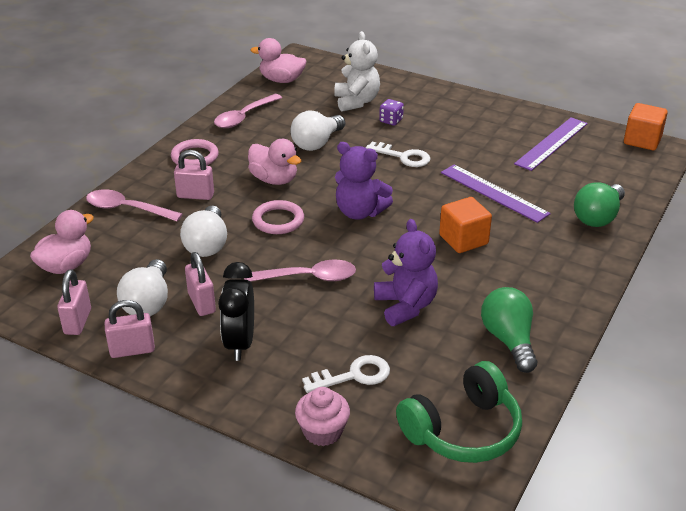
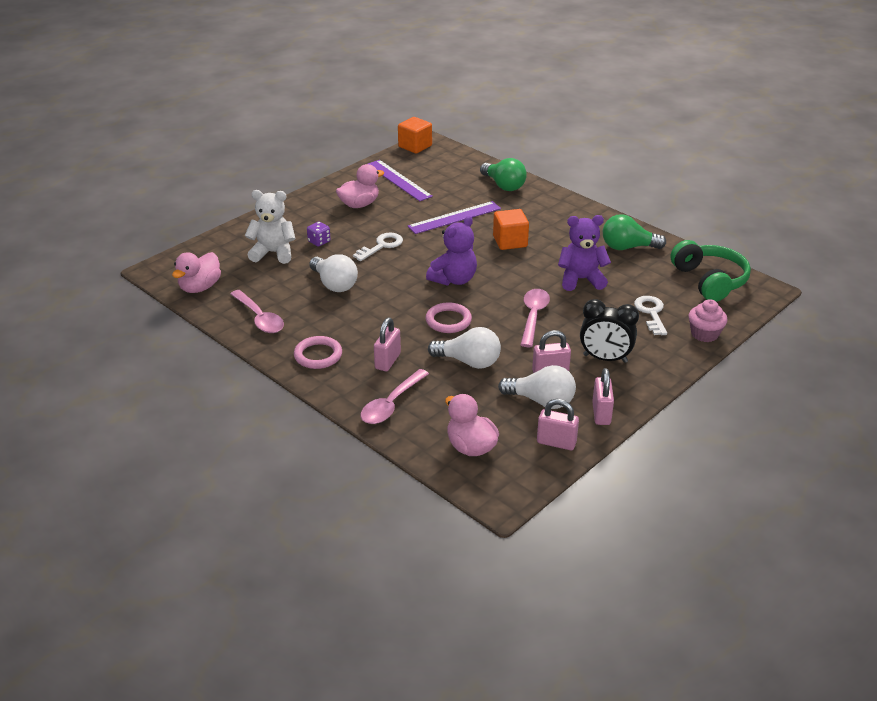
camera: 75 degrees left, 0 degrees up
(274, 180) = (383, 315): pink duck -> pink duck (359, 204)

